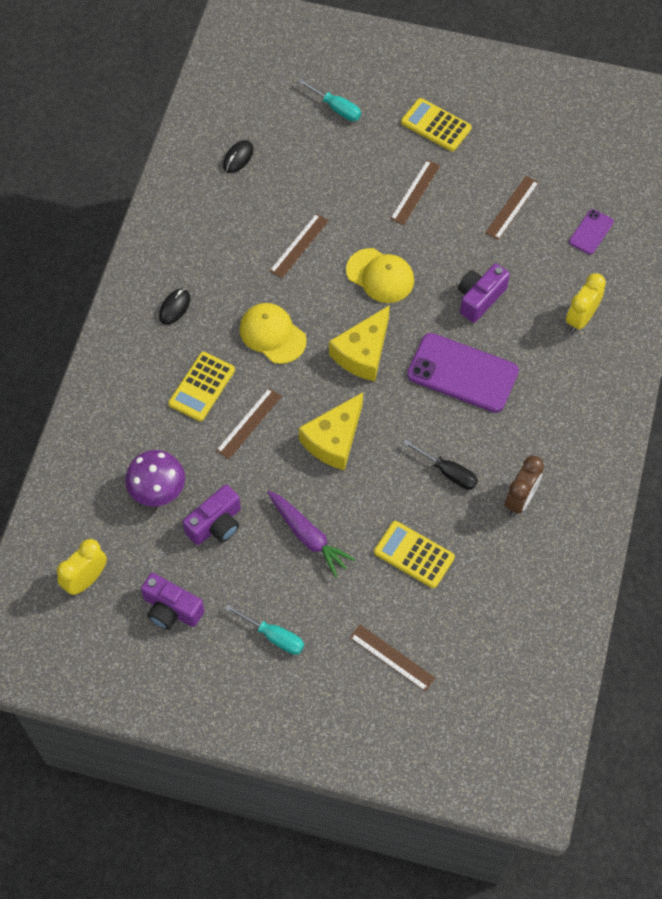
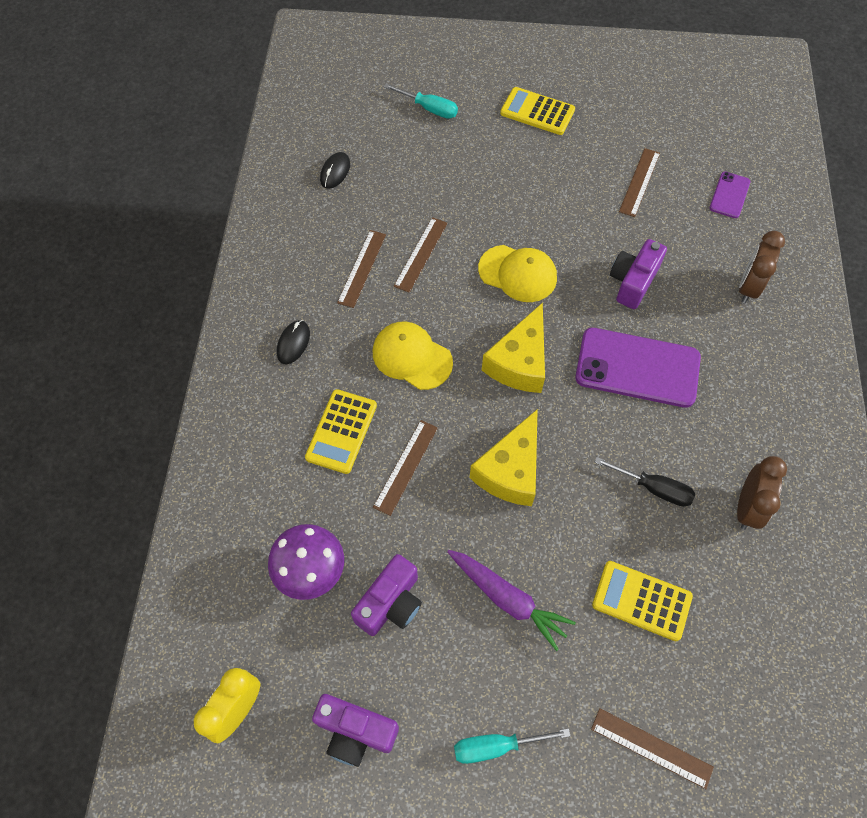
camera: 10 degrees left, 0 degrees up
(274, 637) = (495, 746): turquoise screwdriver -> turquoise screwdriver turned 150 degrees clockwise
(415, 192) = (533, 181): brown ruler -> brown ruler (362, 268)
(581, 318) = (748, 287): yellow clock -> brown clock

